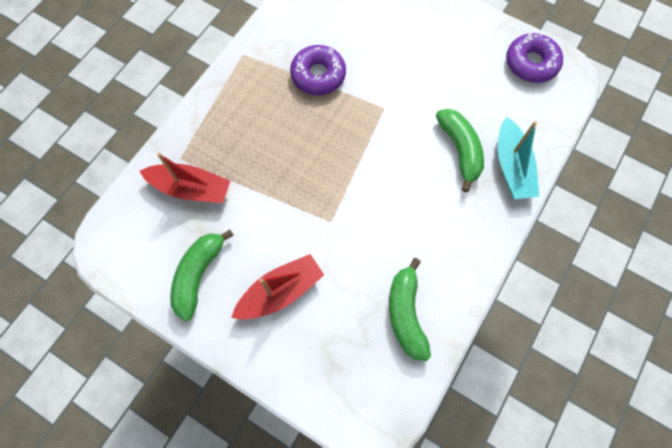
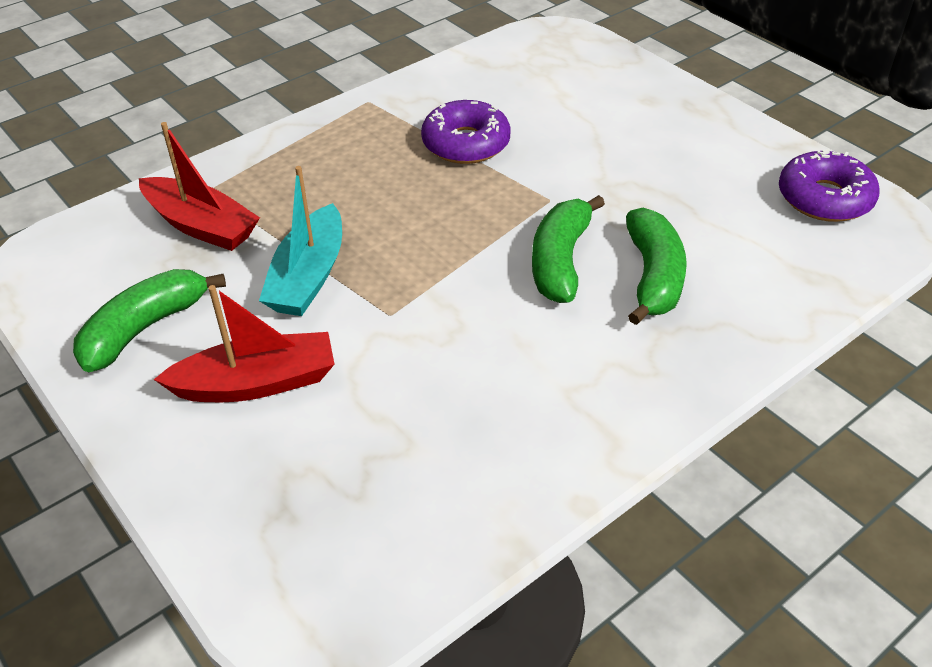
camera: 20 degrees right, 25 degrees down
(406, 314) = (452, 471): green banana -> green banana (560, 261)
(512, 167) = (738, 318): turquoise boat -> turquoise boat (308, 277)

